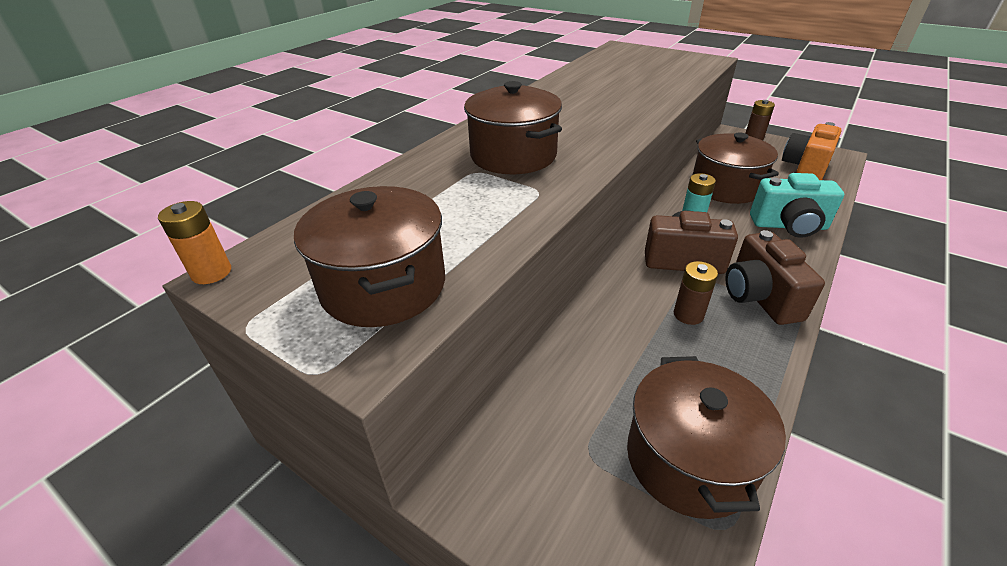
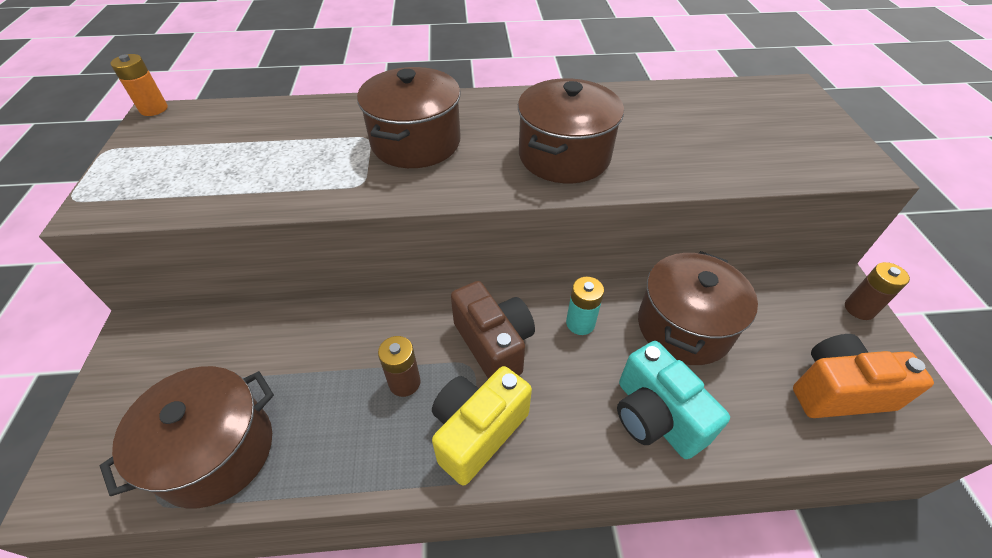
camera: 50 degrees right, 10 degrees up
(383, 286) = (173, 177): brown pot -> brown pot (564, 156)
(759, 297) = (477, 431): brown camera -> yellow camera

